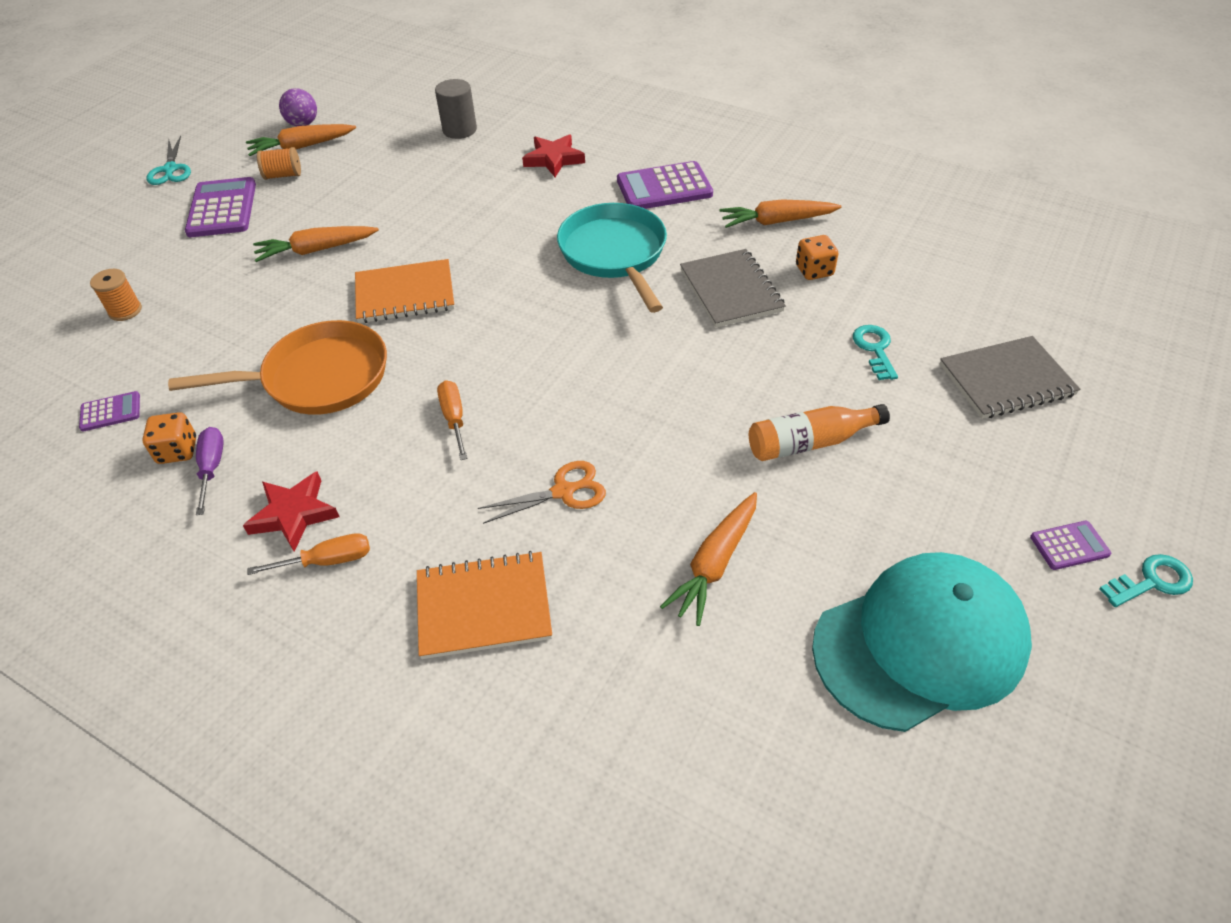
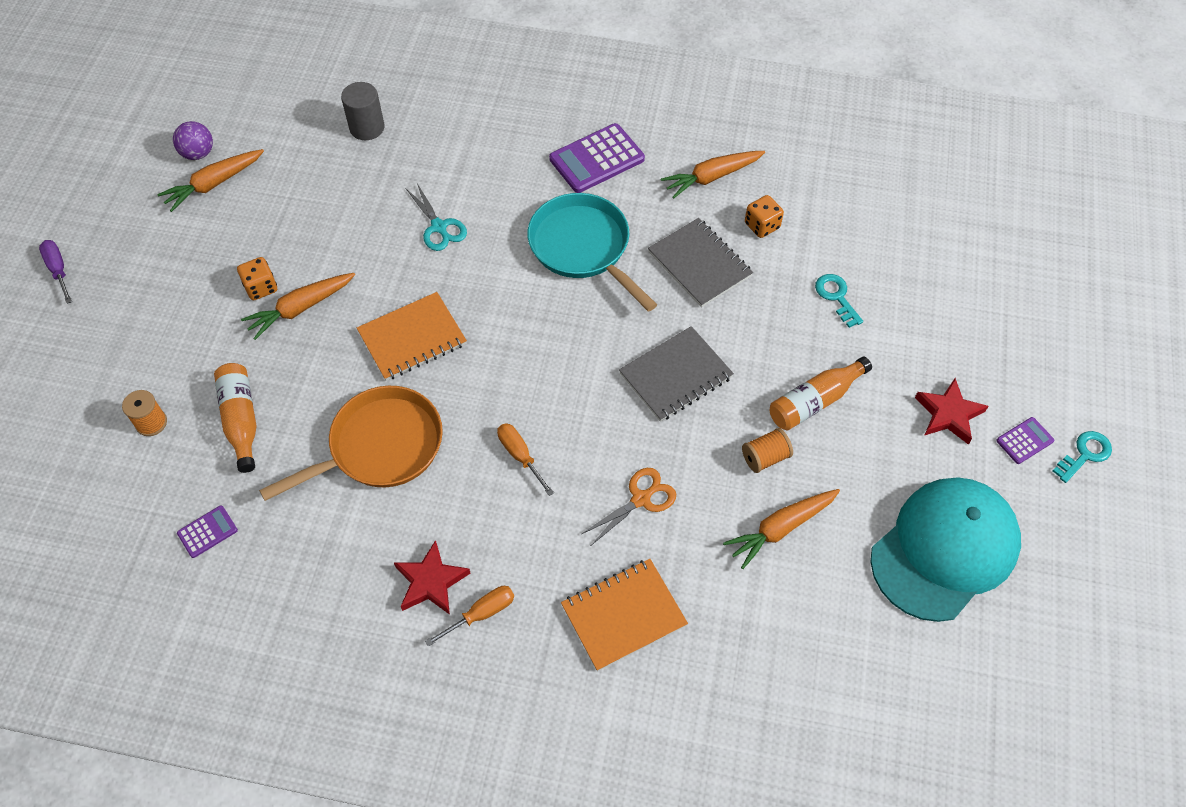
camera: 20 degrees left, 10 degrees up
(170, 169) = (89, 244): turquoise scissors -> turquoise scissors (439, 227)
(177, 451) = (294, 552): orange dice -> orange dice (261, 287)
(205, 326) = (241, 420): none -> orange bottle
(212, 468) = (335, 560): purple screwdriver -> purple screwdriver (58, 270)
(222, 209) = (175, 281): purple calculator -> none
(283, 175) = (215, 225): orange spool -> orange spool (765, 457)
(553, 159) = (478, 146): red star -> red star (948, 414)
(714, 563) = (780, 528): orange carrot -> orange carrot turned 45 degrees clockwise
(1006, 380) = (945, 302): grey notebook -> grey notebook (676, 376)

